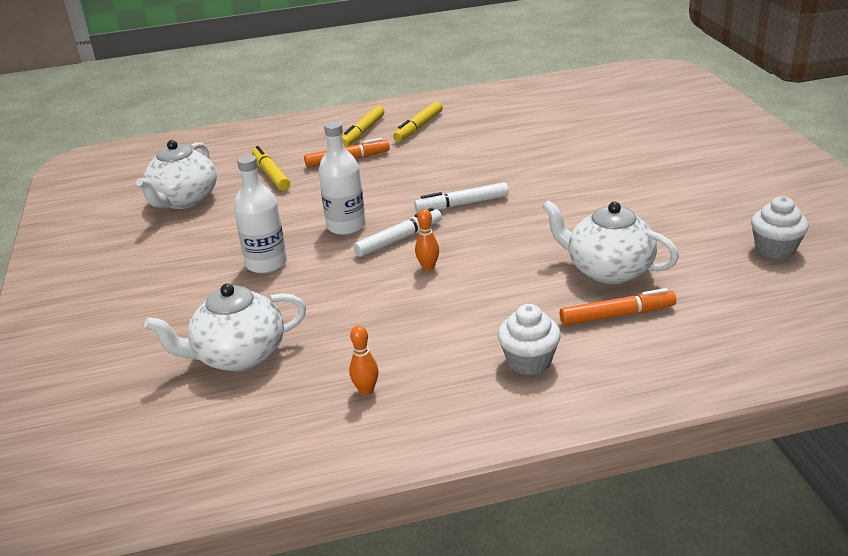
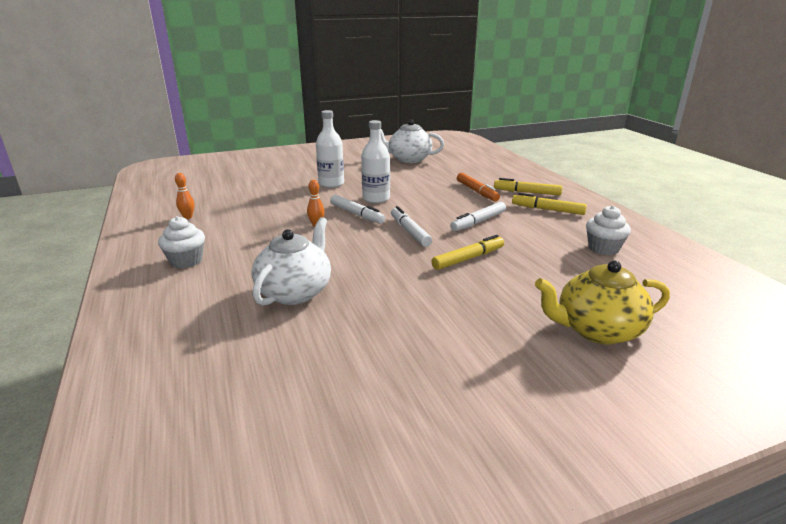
camera: 80 degrees right, 5 degrees down
(239, 356) = (238, 187): white teapot -> none
(271, 174) = (447, 174): yellow marker -> yellow marker (468, 258)
(442, 165) = (478, 222): none -> white marker
(617, 315) = (225, 294): orange marker -> none
(657, 136) = (597, 330): none -> yellow teapot
(775, 249) = (314, 397): white cupcake -> white cupcake (603, 248)

